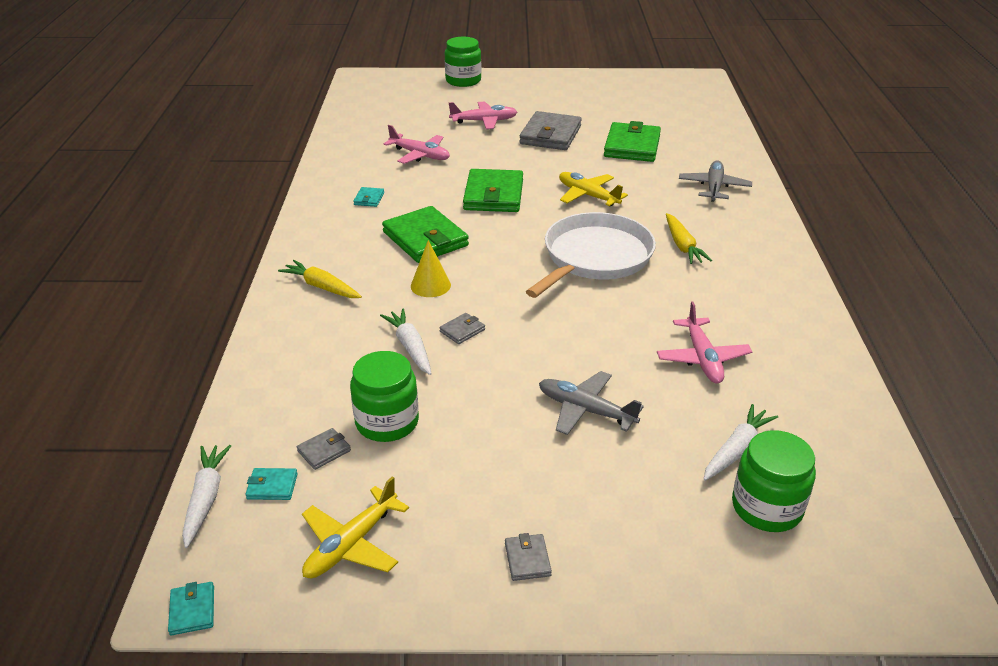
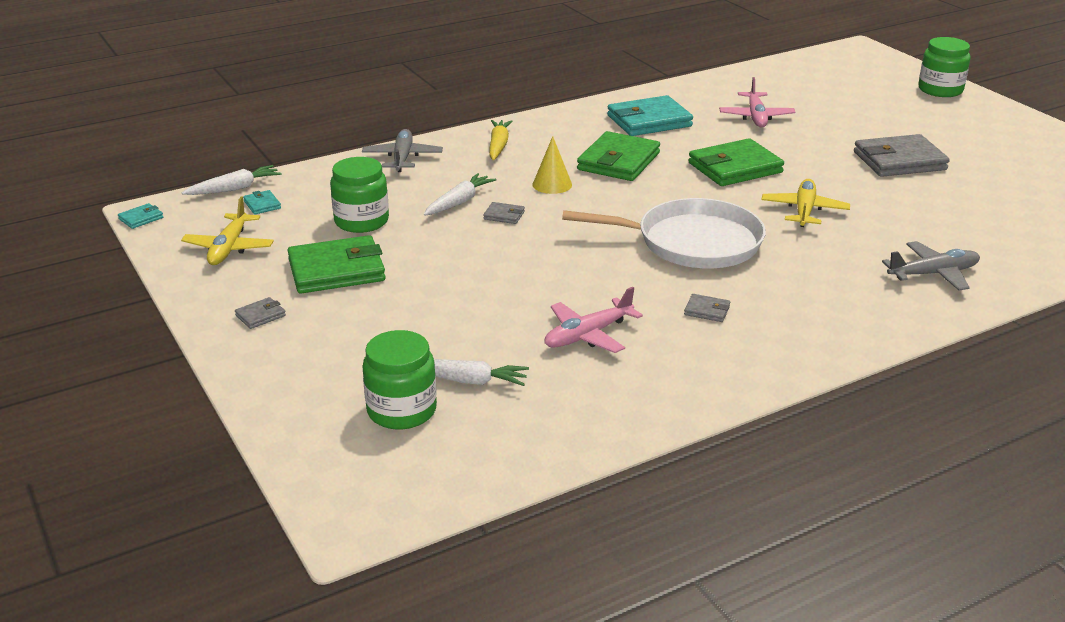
camera: 60 degrees right, 5 degrees down
(324, 451) = (311, 209): grey wallet -> grey wallet (707, 310)
(351, 544) = (229, 248): yellow plane -> yellow plane turned 90 degrees counterclockwise
(369, 199) = (649, 121): turquoise wallet -> turquoise wallet, size x2.30
(484, 121) = (871, 123): pink plane -> none
(585, 410) = (452, 296): grey plane -> grey plane (402, 158)
(632, 146) = (950, 207): green wallet -> green wallet (337, 270)
(682, 246) = (778, 282): yellow carrot -> none

